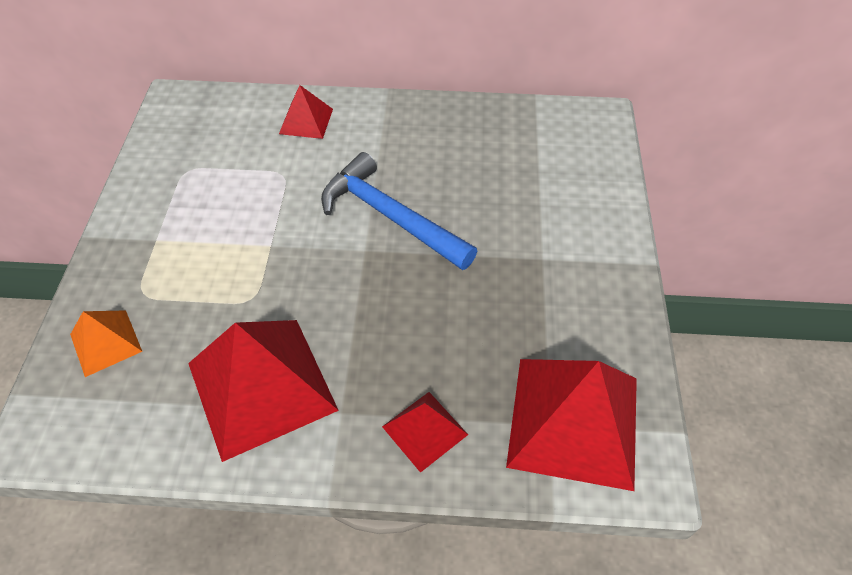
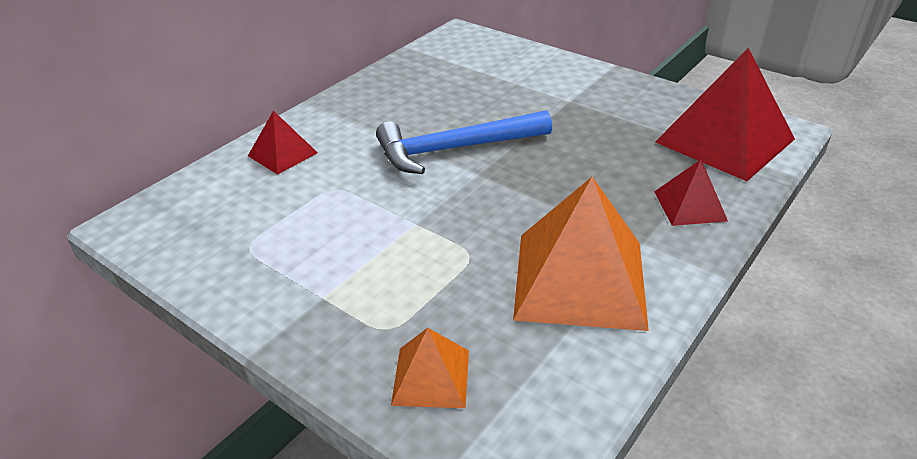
camera: 55 degrees left, 15 degrees down
(261, 386) = (580, 279): red pyramid -> orange pyramid

